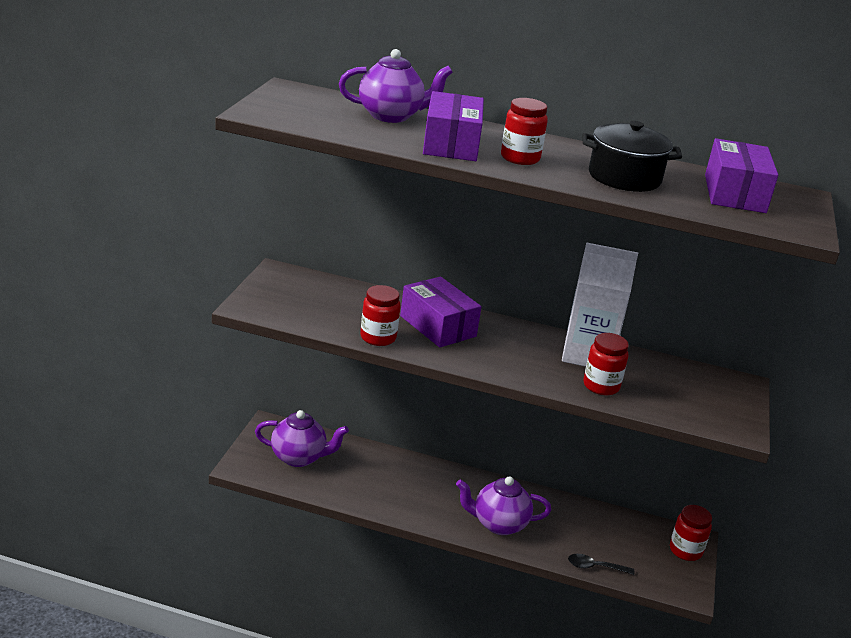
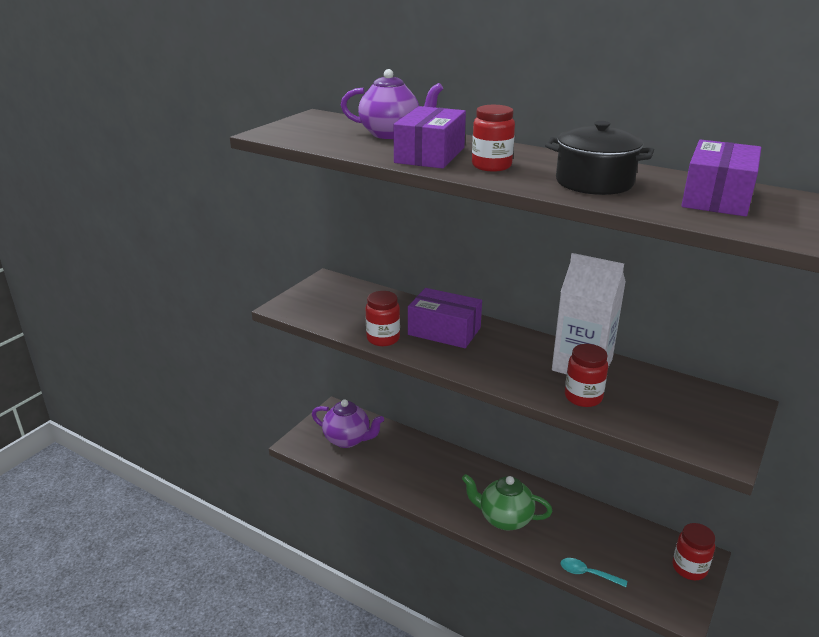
camera: 20 degrees right, 0 degrees up
(438, 326) = (444, 331): purple box -> purple box turned 45 degrees counterclockwise
(498, 524) = (504, 519): purple teapot -> green teapot
(595, 567) = (587, 574): black spoon -> turquoise spoon

